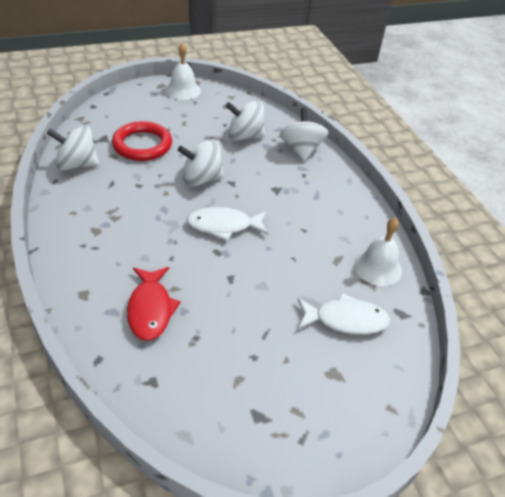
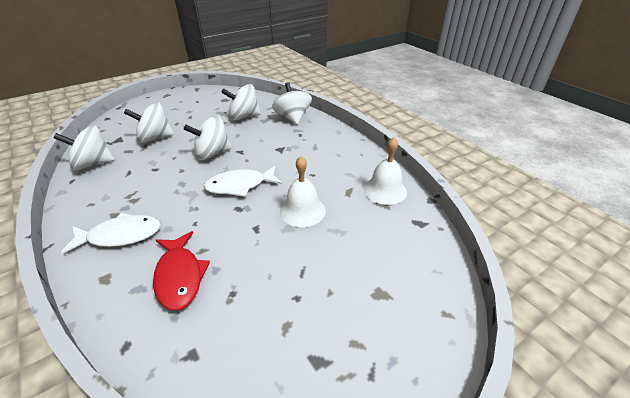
camera: 10 degrees left, 5 degrees down
(142, 145) = (155, 138): red ring -> white spinning top
(183, 90) = (185, 95): white bell -> white bell (302, 210)
(346, 320) = (373, 240): white fish -> white fish (120, 235)

